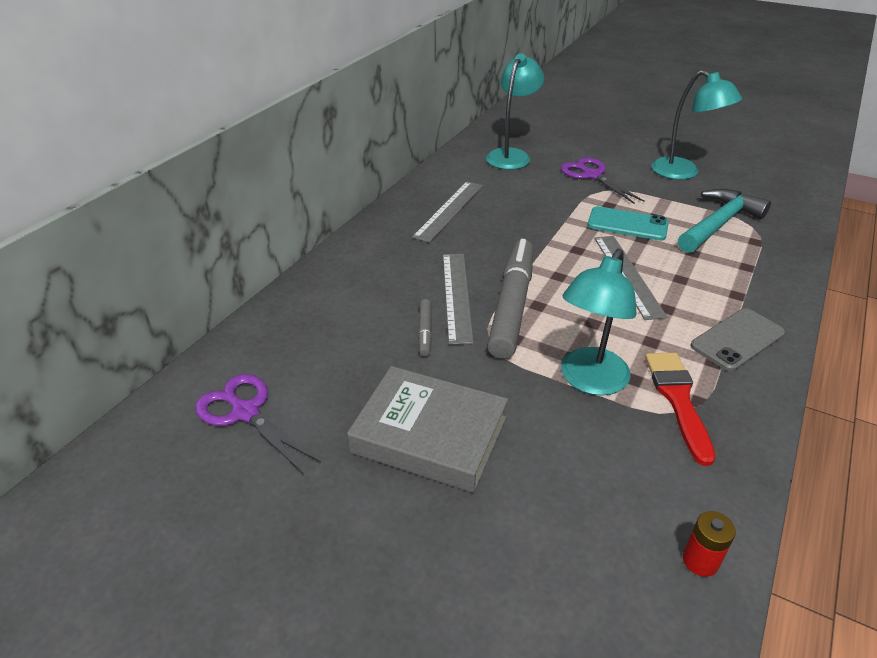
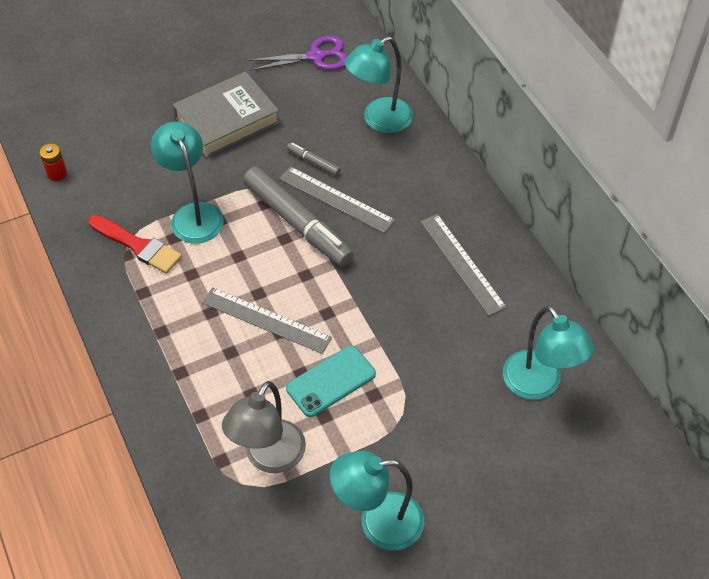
camera: 125 degrees right, 15 degrees up
(321, 314) = (379, 120): none -> turquoise lamp
(592, 175) = (439, 426): purple scissors -> none
(719, 224) = (269, 458): turquoise hammer -> grey lamp
(737, 340) = (144, 325): grey phone -> none

